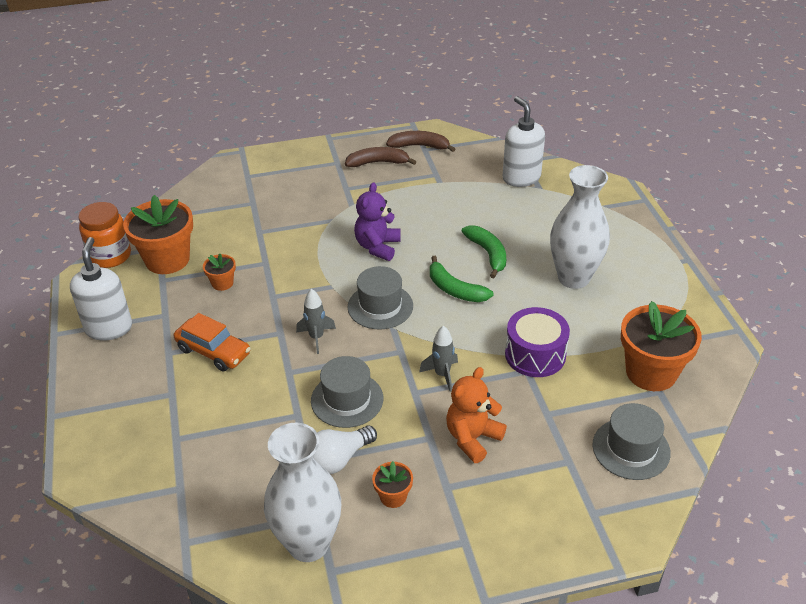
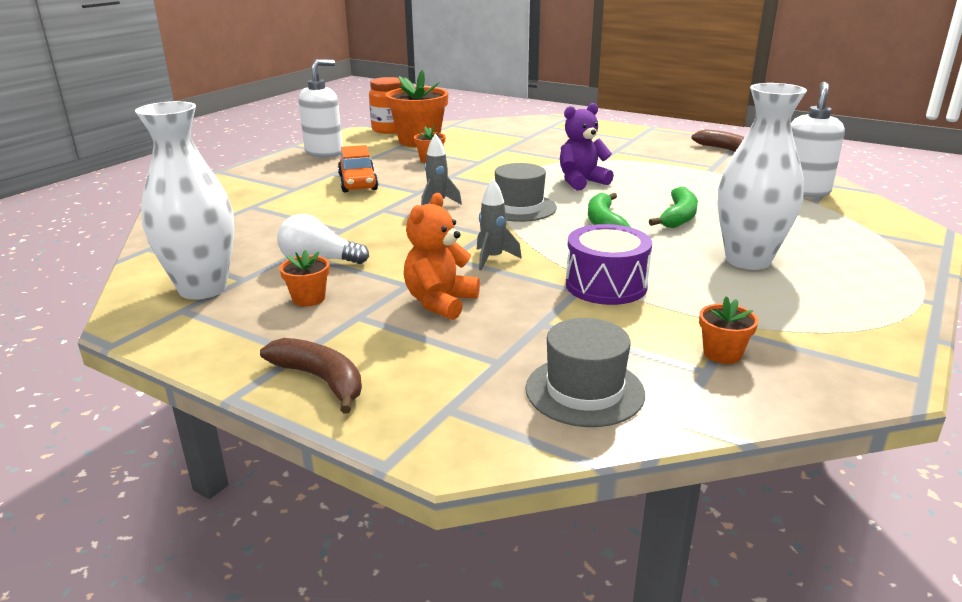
camera: 45 degrees right, 15 degrees down
(347, 399) = (391, 238): grey hat -> none
(378, 163) = (669, 148): brown banana -> brown banana (321, 380)
(472, 438) = (440, 302): orange teddy bear -> orange teddy bear turned 60 degrees counterclockwise
(651, 372) = (722, 354): orange flower pot -> orange flower pot, size x0.47

